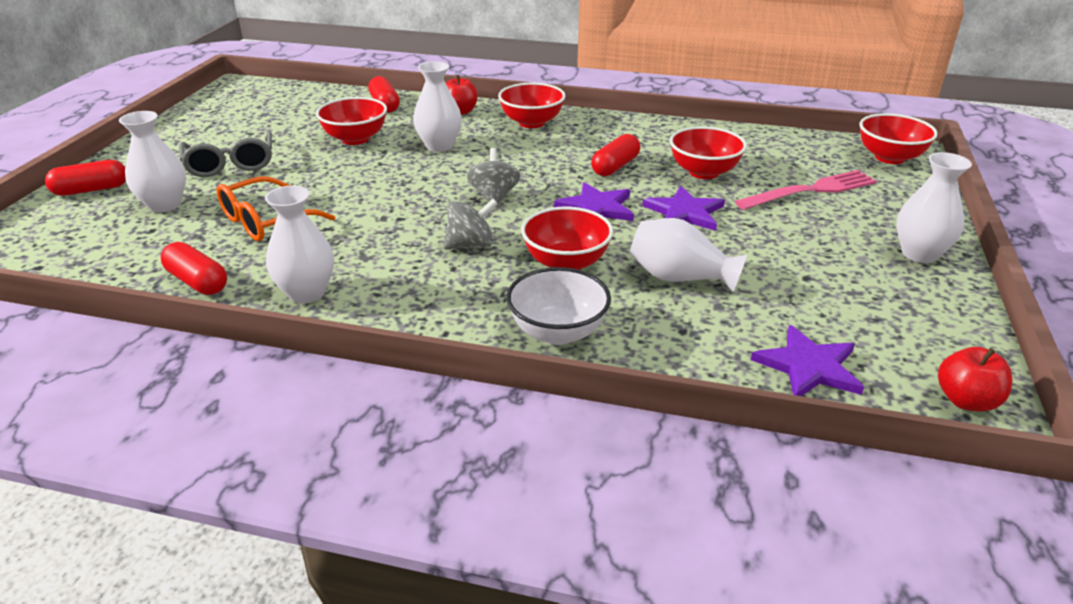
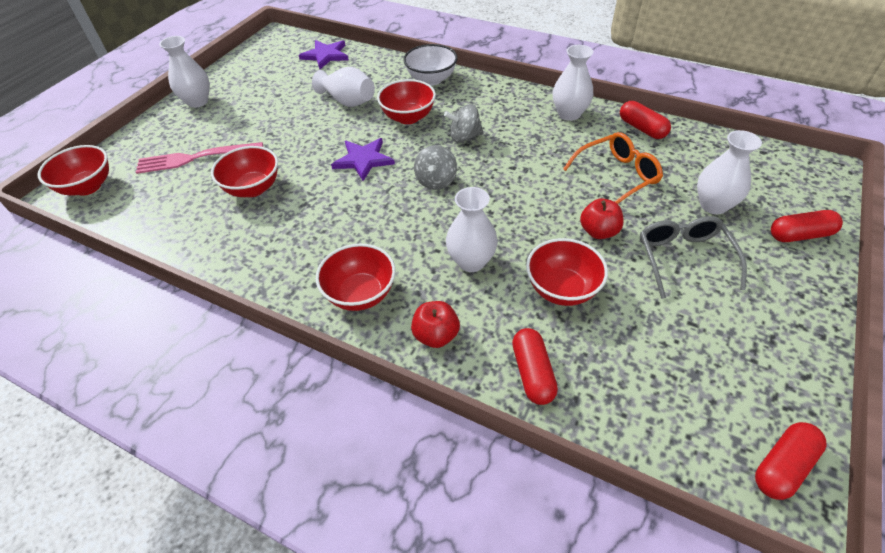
camera: 165 degrees left, 15 degrees up
(615, 167) = (319, 205): red capsule -> red capsule (782, 466)
(685, 212) = (304, 148): purple star -> none
(966, 401) = (277, 39): red apple -> red apple (598, 231)

